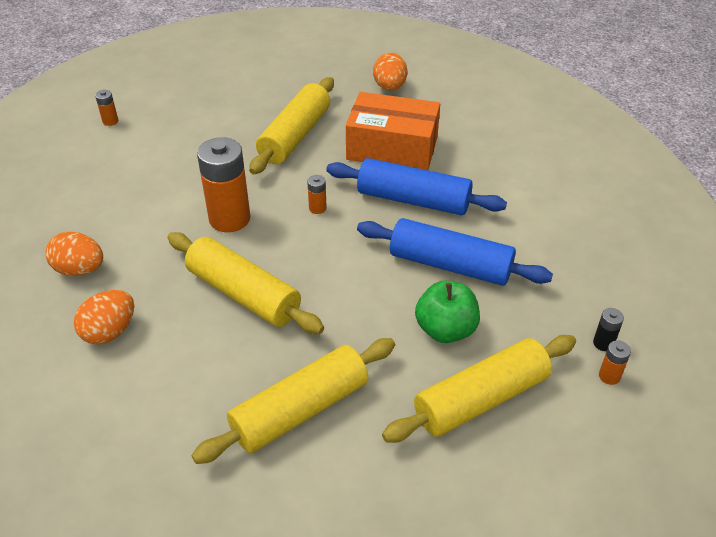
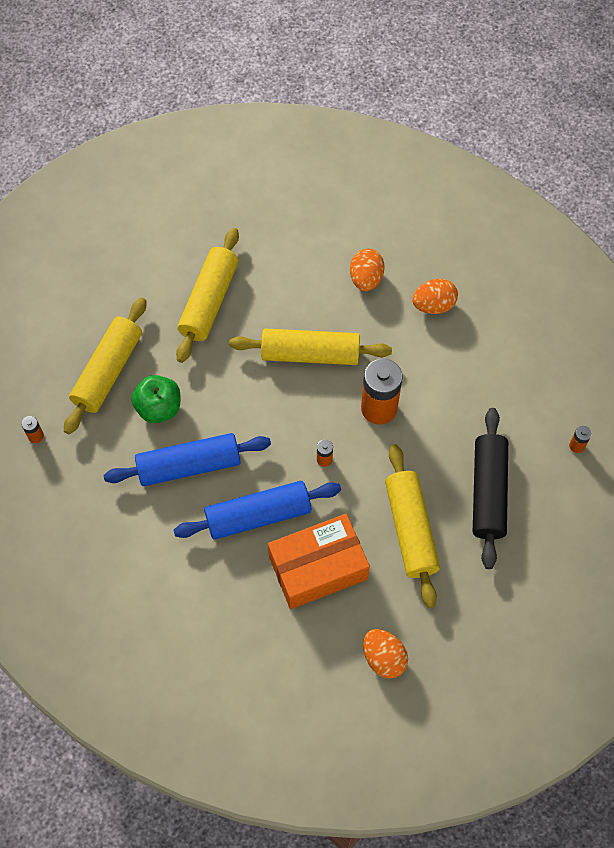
camera: 145 degrees right, 20 degrees up
(210, 128) = (488, 492): none -> black rolling pin
(603, 343) = (49, 460): black battery -> none

